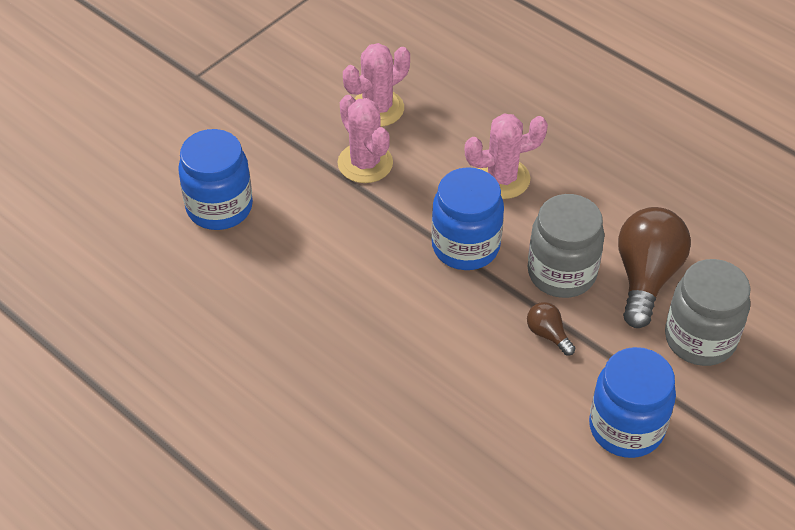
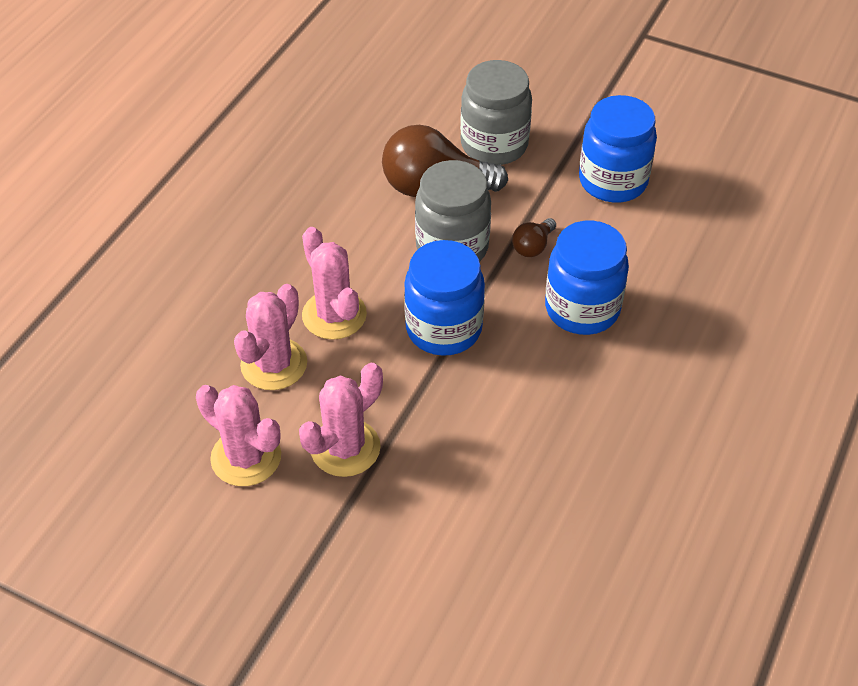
camera: 105 degrees left, 0 degrees up
(219, 207) = (465, 586): blue jar -> blue jar (582, 309)
(461, 135) = (274, 364): none -> pink cactus

